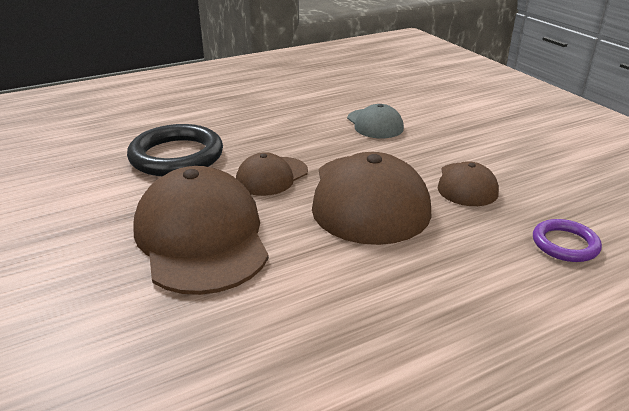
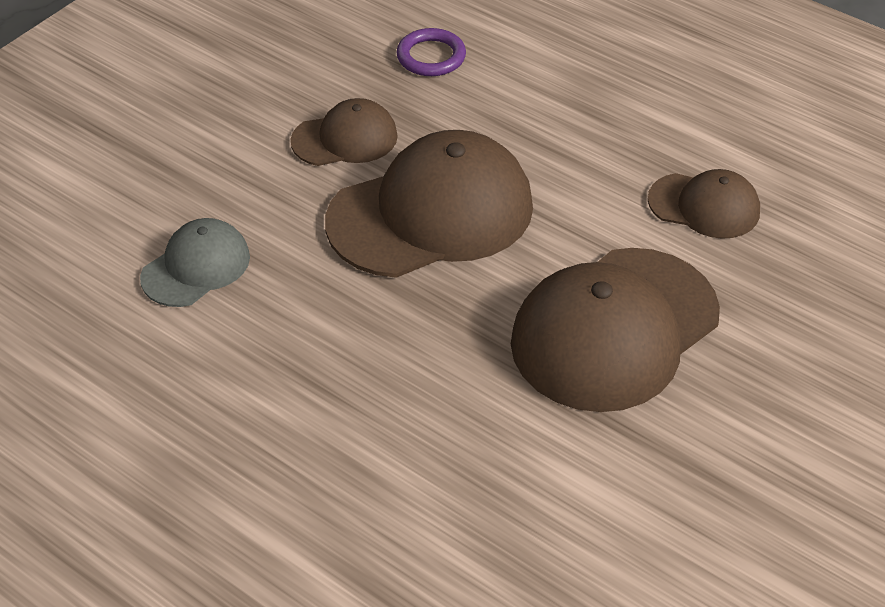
camera: 115 degrees left, 15 degrees up
(176, 156) = (442, 465): black ring -> none
(272, 176) = (435, 324): brown cap -> brown cap (704, 206)

